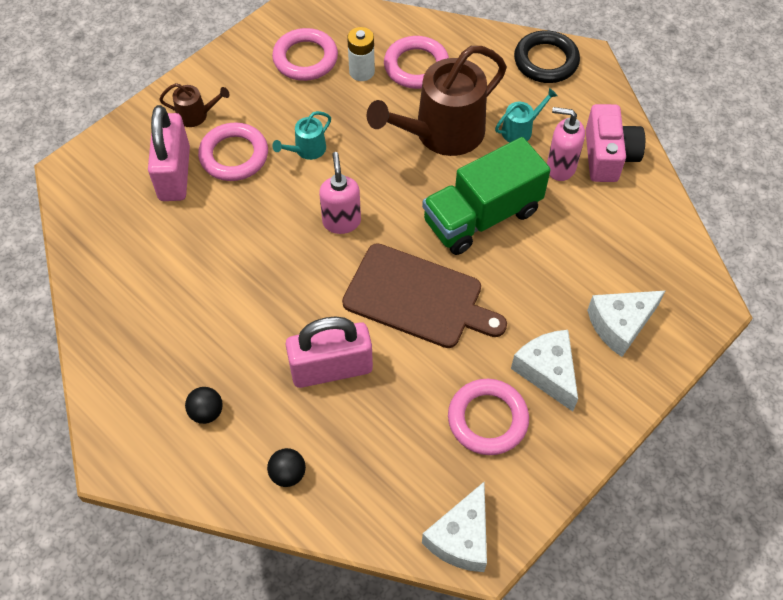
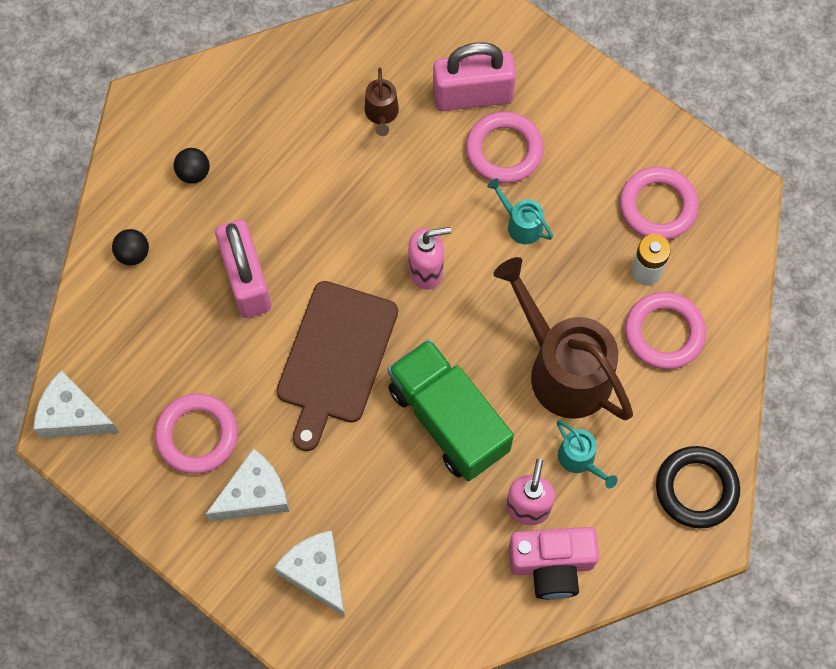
camera: 85 degrees right, 10 degrees up
(196, 115) = (556, 103): brown watering can -> brown watering can (381, 113)

